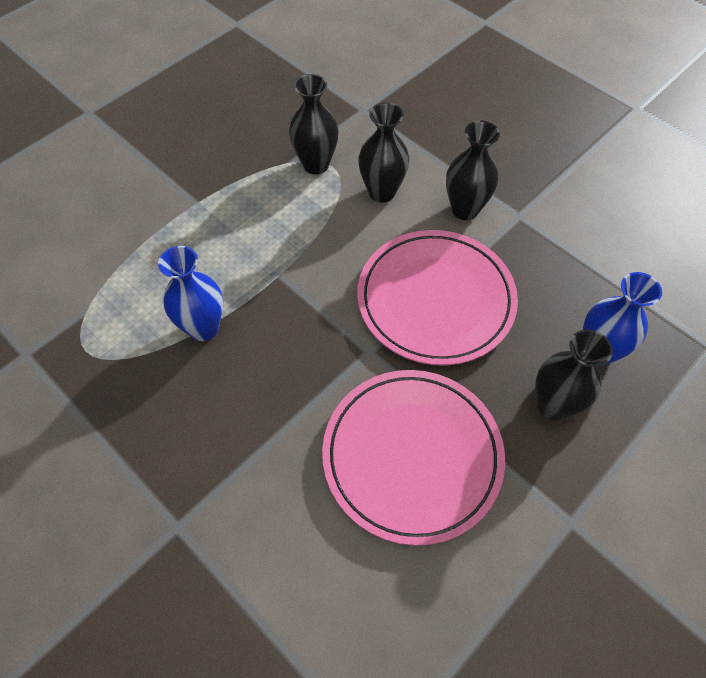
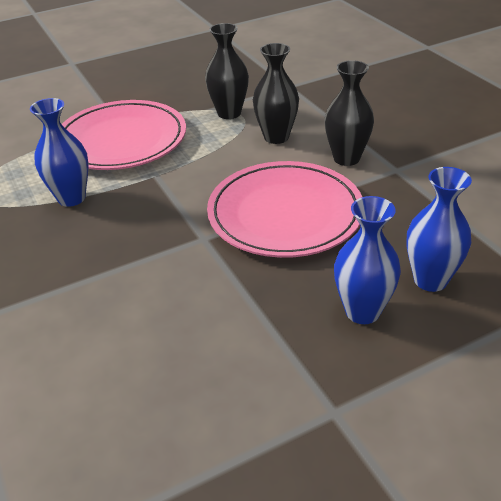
camera: 20 degrees right, 20 degrees down
(412, 456) = (198, 321): pink plate -> pink plate (121, 140)
(553, 405) = (362, 311): black vase -> blue vase

